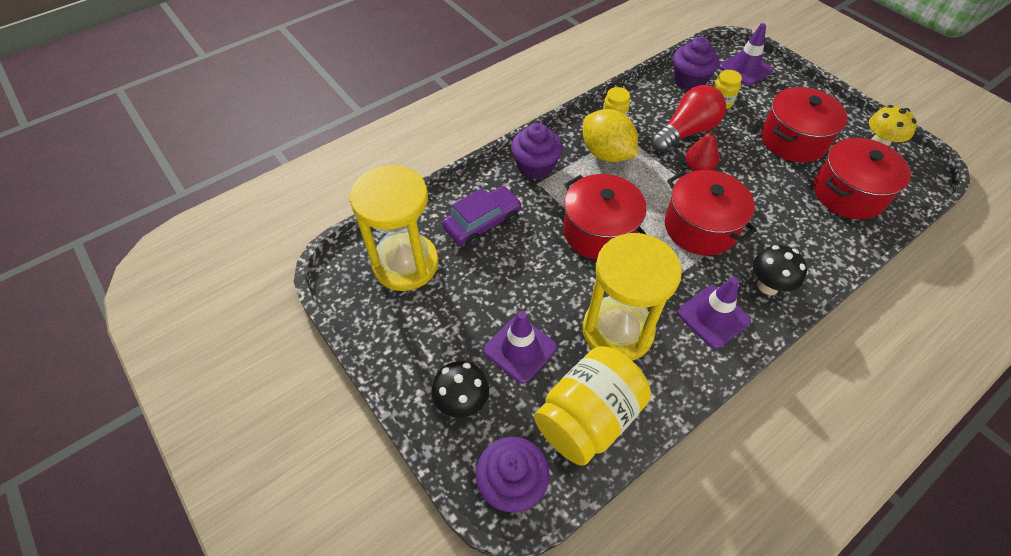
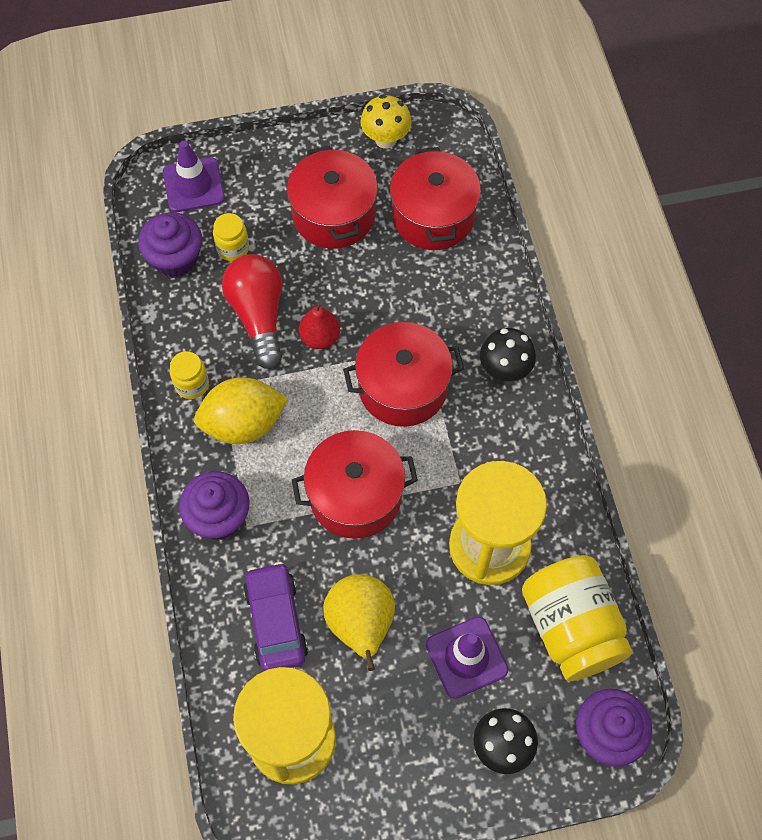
camera: 65 degrees left, 10 degrees up
(507, 271) = (361, 625): none -> yellow pear
(713, 317) = (515, 444): purple traffic cone -> none

